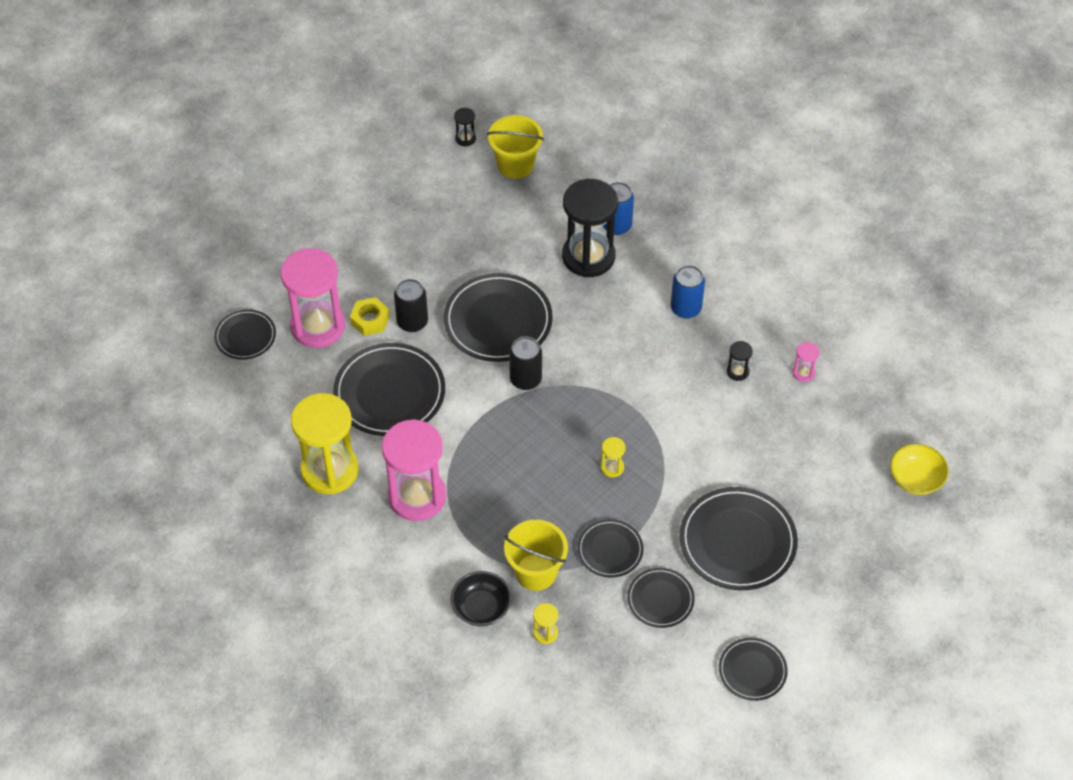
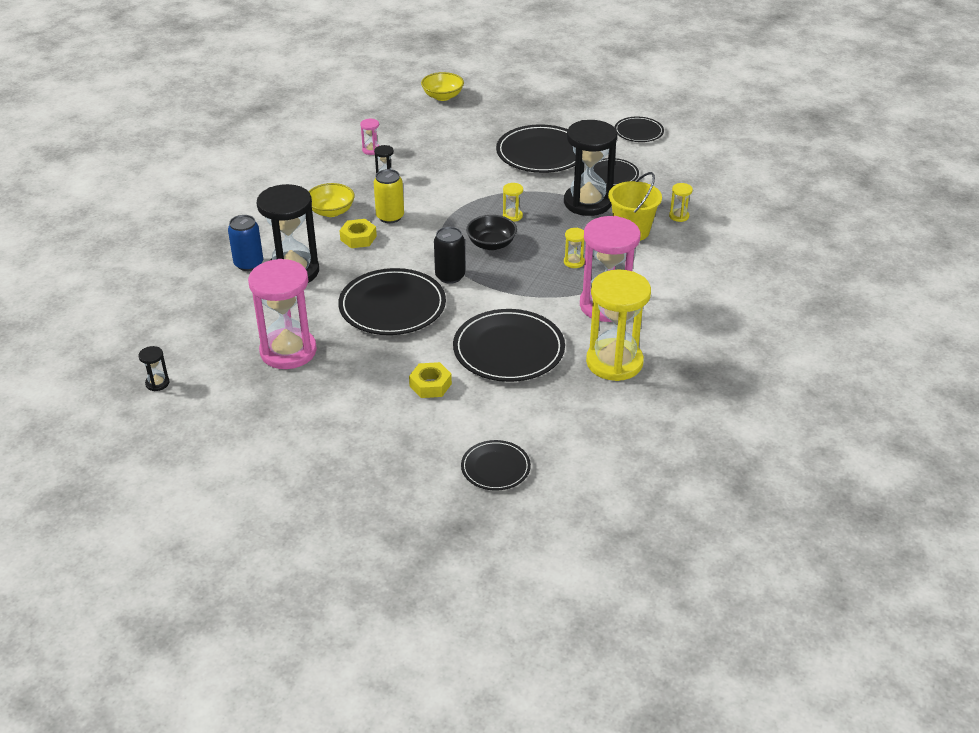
camera: 110 degrees left, 15 degrees down
(318, 326) = (455, 418): pink hourglass -> pink hourglass (288, 351)
(412, 322) = (419, 357): black can -> none
(481, 608) = (682, 249): black bowl -> black bowl (491, 244)
(502, 495) = (574, 262): none -> yellow hourglass
(515, 165) = (187, 340): yellow bucket -> none
(610, 550) = (587, 203): black plate -> black hourglass
(626, 320) = (358, 238): none -> yellow nut
(655, 356) = (390, 217): none -> yellow can
(685, 308) = (331, 211): blue can -> yellow bowl

